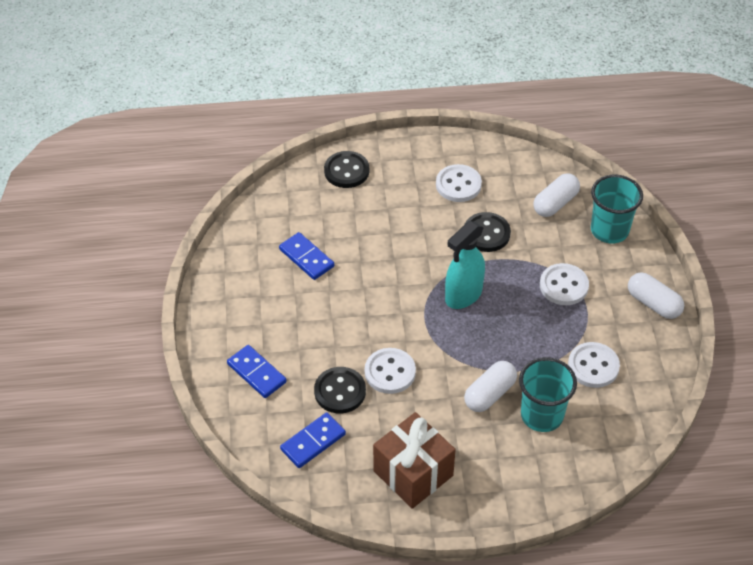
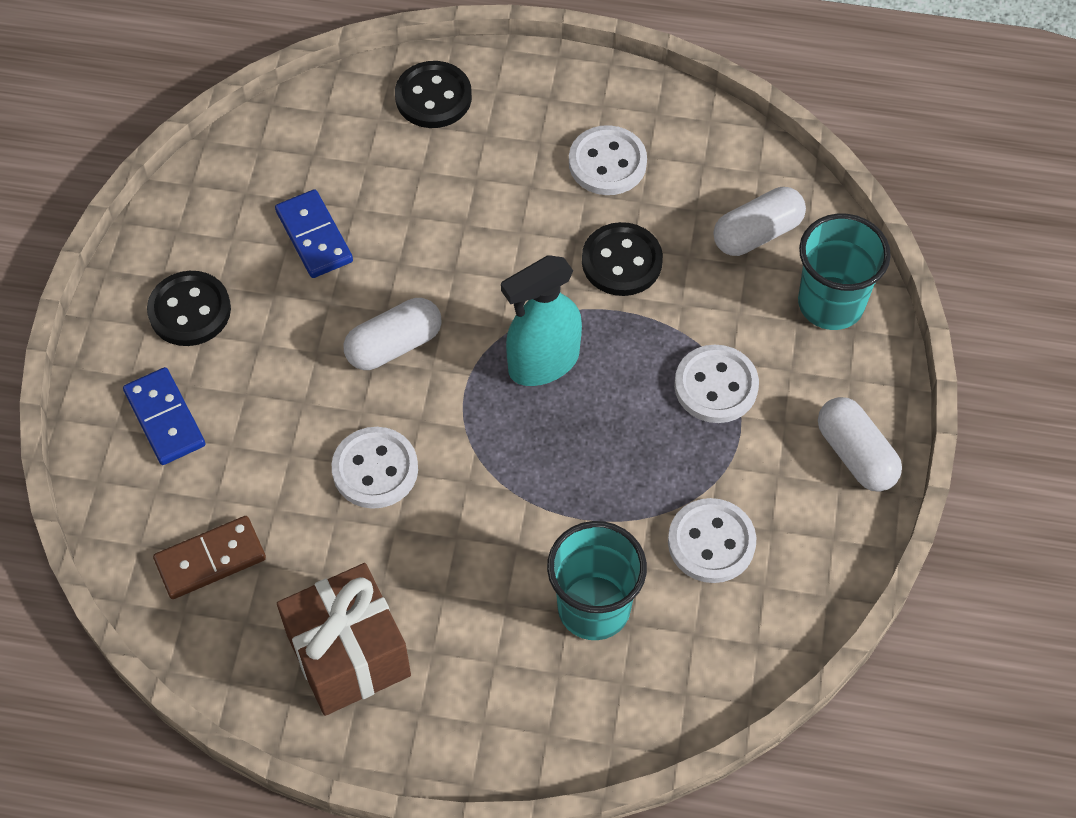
camera: 15 degrees right, 10 degrees up
(313, 442) = (210, 560): blue domino -> brown domino
(340, 391) = (283, 483): black button -> black button (189, 310)
(489, 394) = (522, 548): white capsule -> white capsule (394, 345)

